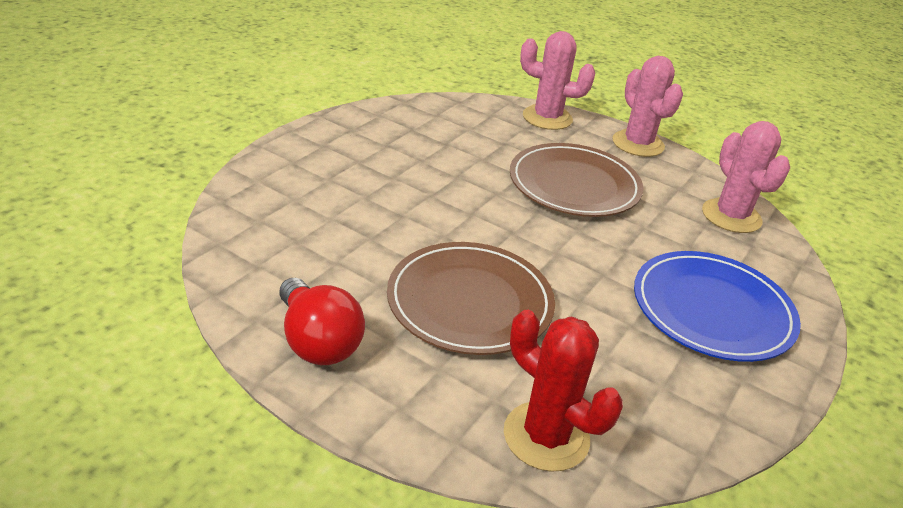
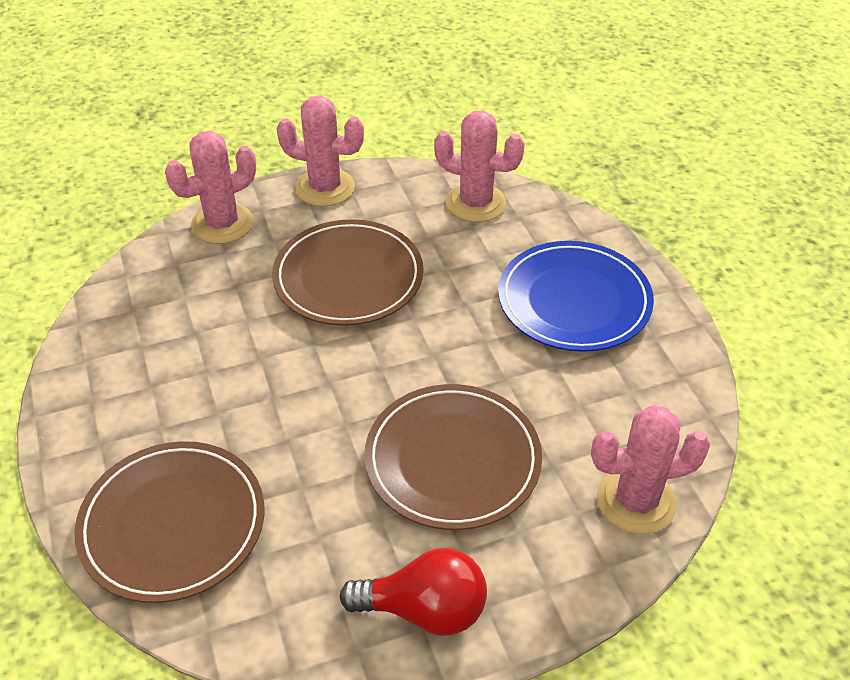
camera: 50 degrees left, 10 degrees up
(289, 196) = (173, 524): none -> brown plate
(546, 436) = (636, 501): red cactus -> pink cactus

